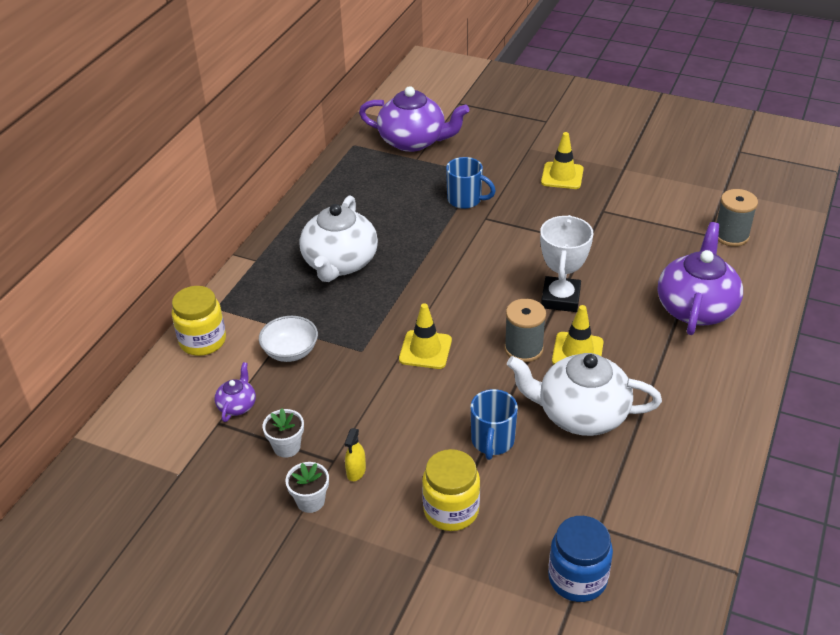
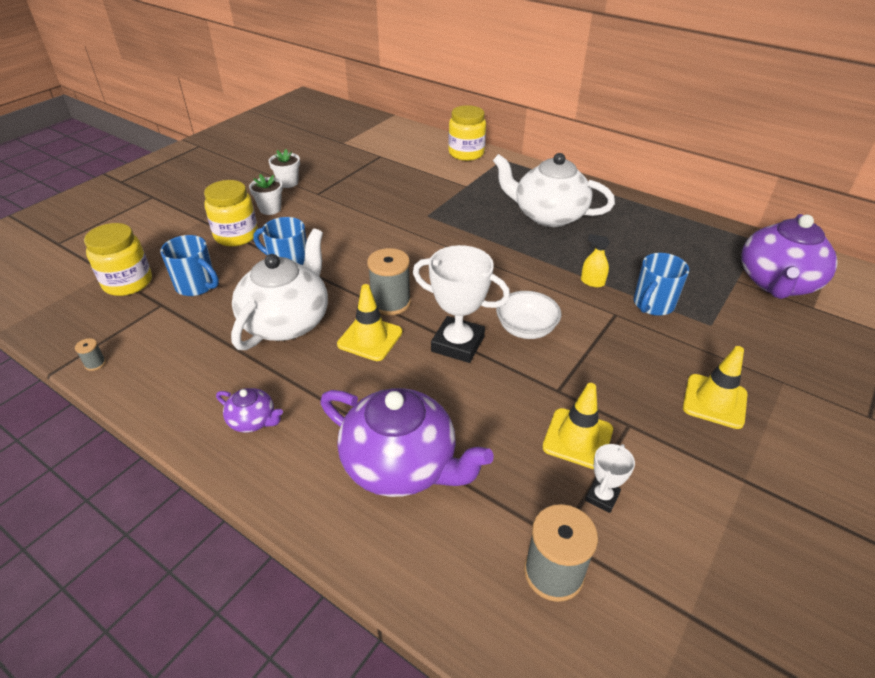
camera: 100 degrees right, 0 degrees up
(237, 405) = (393, 163): purple teapot -> purple teapot (253, 421)
(287, 447) = (342, 178): white flower pot -> white flower pot (270, 209)
(290, 351) = (440, 185): white bowl -> white bowl (526, 329)
(356, 471) = (301, 201): yellow spray bottle -> yellow spray bottle (592, 282)
(425, 350) = (414, 246): yellow traffic cone -> yellow traffic cone (577, 438)
(557, 508) = (197, 286): none -> blue mug
(577, 578) = (128, 283): blue jar -> yellow jar
(668, 220) = (602, 497): none -> white trophy
(703, 539) = (95, 363): none -> grey spool

